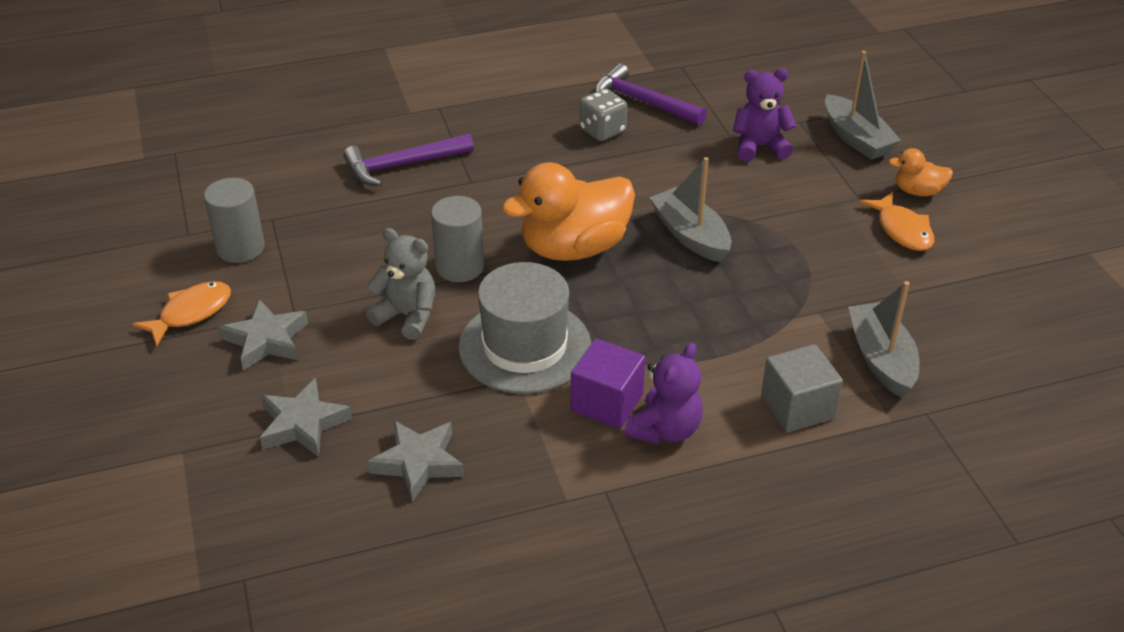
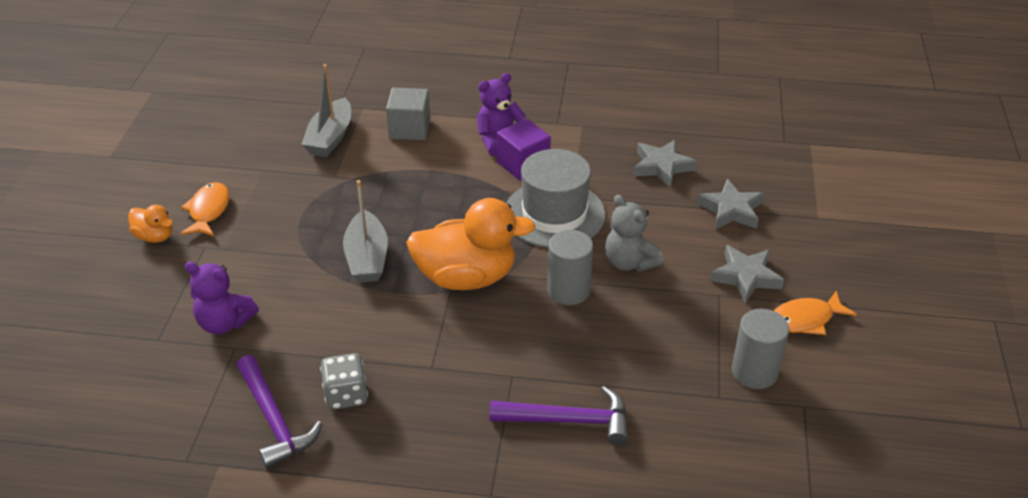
camera: 155 degrees left, 0 degrees up
(856, 138) = (134, 302): grey boat -> none

